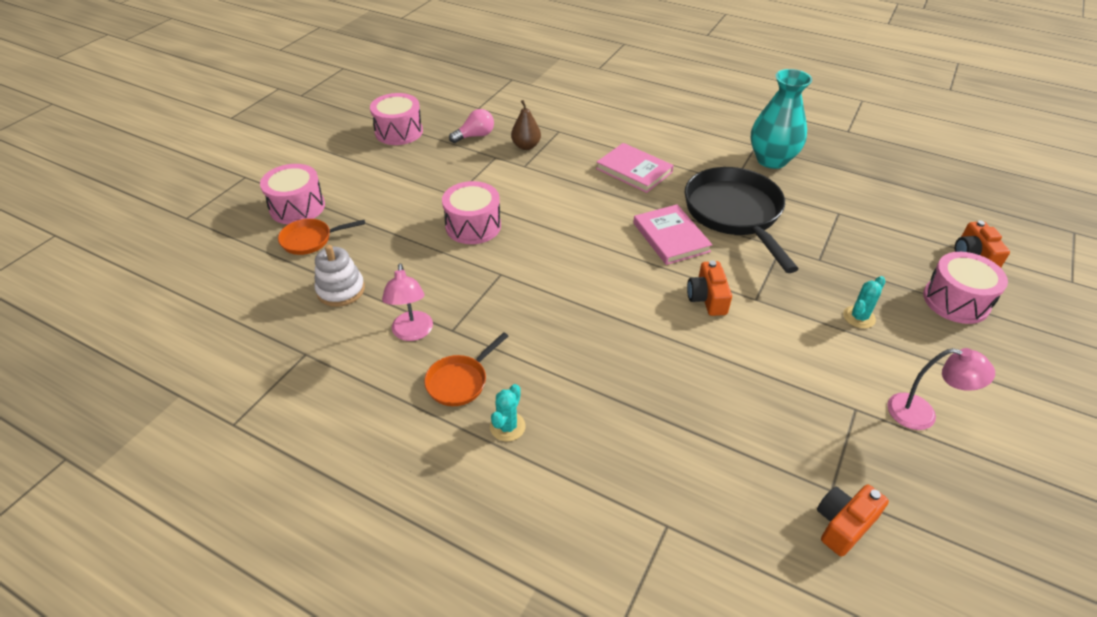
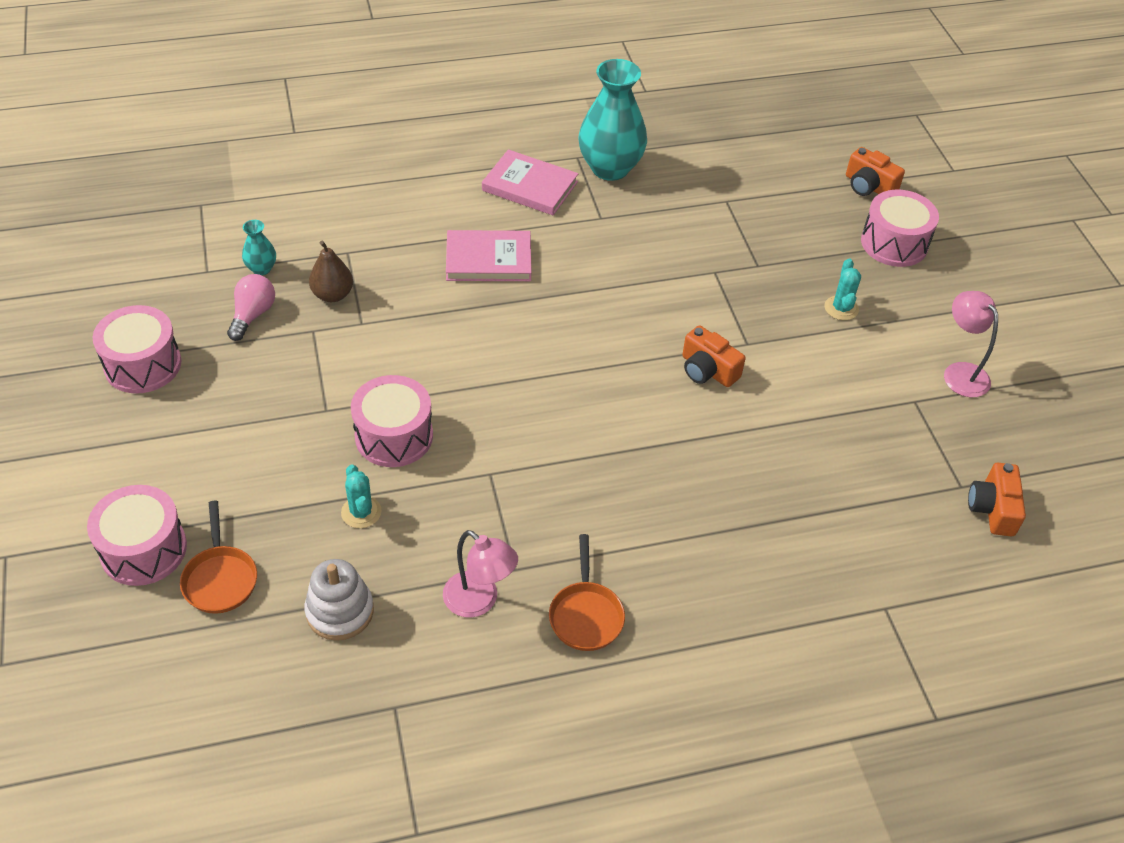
camera: 45 degrees left, 5 degrees up
(310, 240) = (220, 579): orange pan -> orange pan turned 45 degrees counterclockwise
(505, 118) = (261, 268): none -> turquoise vase
(507, 427) = (677, 624): turquoise cactus -> turquoise cactus (361, 512)
(671, 237) = (609, 321): pink book -> pink book (530, 186)
(735, 214) = (639, 257): black pan -> none
(922, 414) = (960, 372): pink lamp -> pink lamp turned 90 degrees counterclockwise

